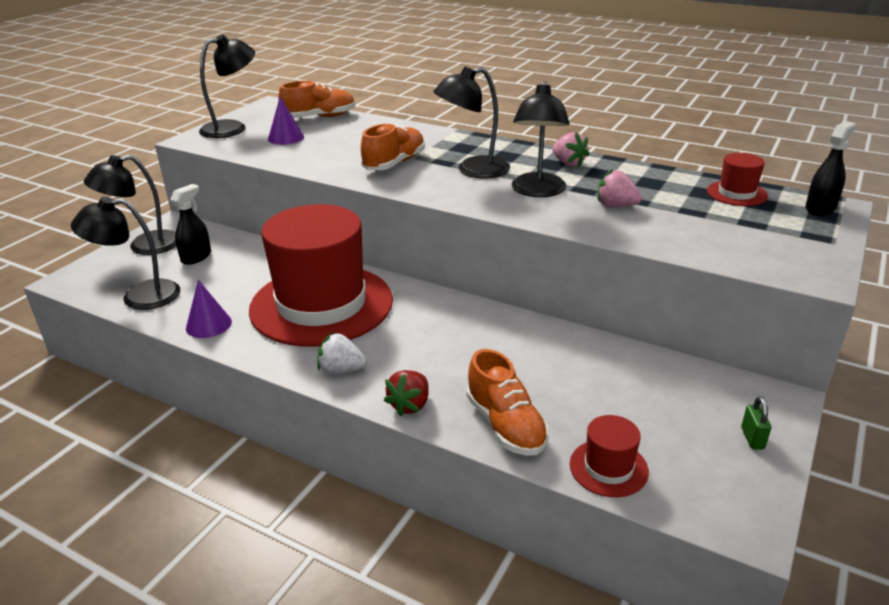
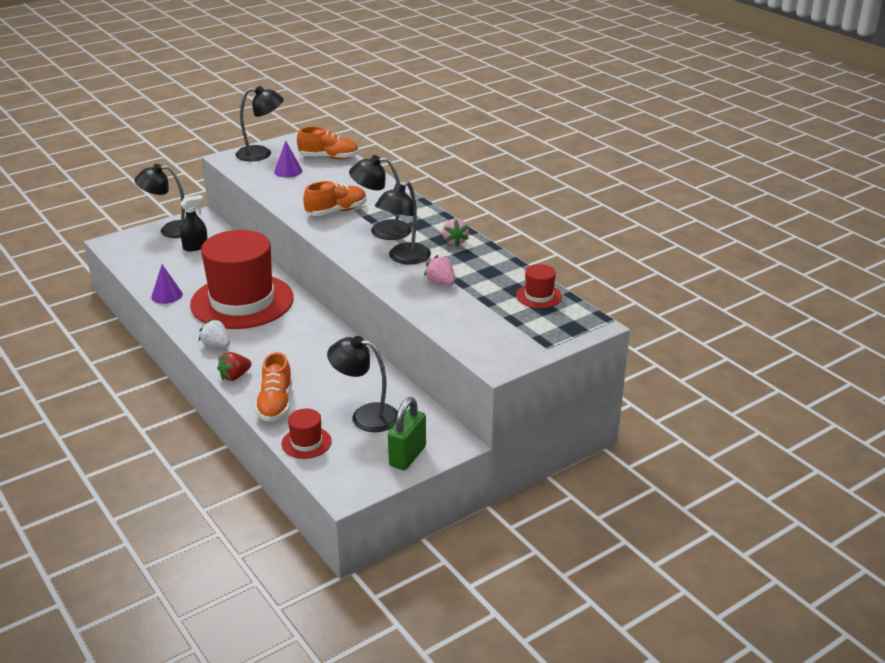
camera: 25 degrees right, 0 degrees up
(139, 296) = (142, 265): black lamp -> black lamp (365, 416)
(752, 438) = (407, 456): green padlock -> green padlock, size x2.03
(820, 208) = (580, 323): black spray bottle -> none

